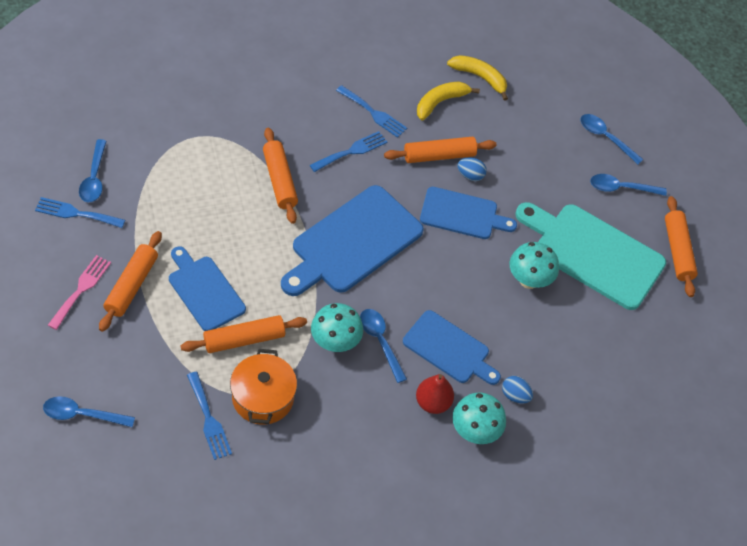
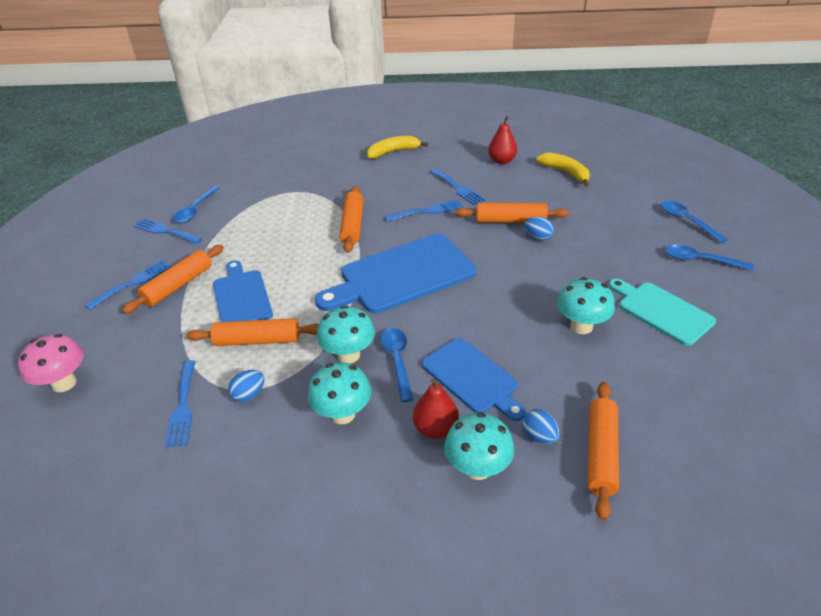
camera: 25 degrees right, 15 degrees down
(81, 289) = (133, 283): pink fork -> blue fork
(82, 414) = (64, 383): blue spoon -> pink mushroom
(263, 397) = (249, 395): orange pot -> blue egg
(352, 402) = (343, 414): none -> turquoise mushroom
(409, 64) = (502, 161): none -> red pear
(440, 102) = (523, 186): yellow banana -> yellow banana (393, 152)
(462, 214) = (521, 265): blue cutting board -> none
(593, 254) = (661, 311): turquoise cutting board -> turquoise cutting board, size x0.62
(677, 251) = (765, 320): orange rolling pin -> orange rolling pin (601, 453)

